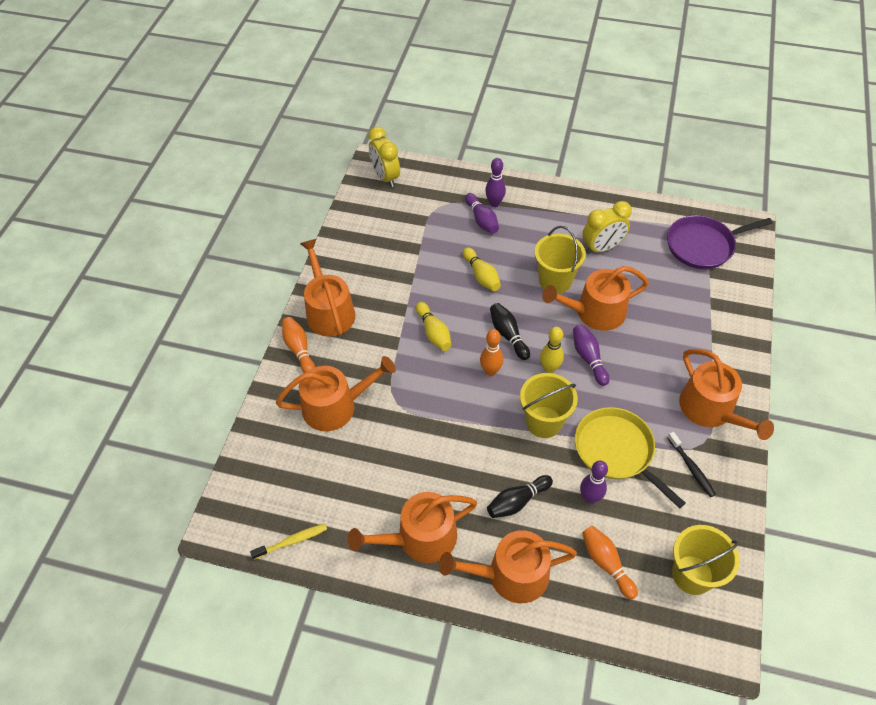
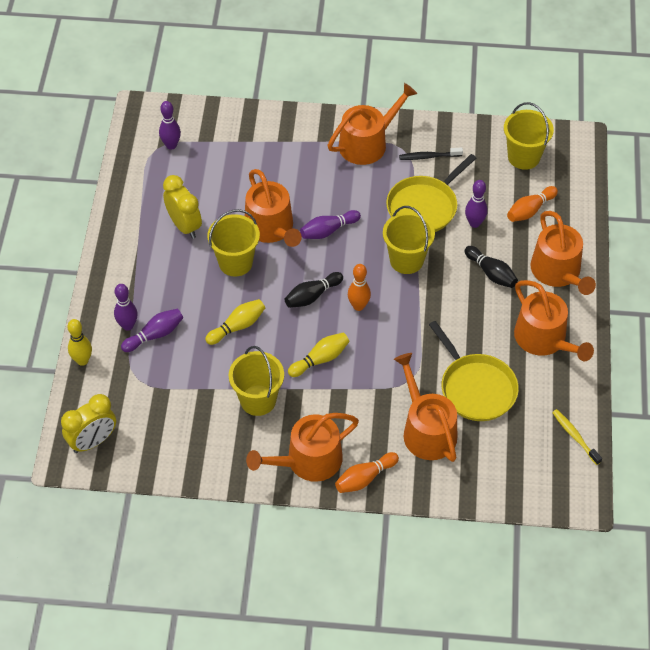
camera: 100 degrees left, 0 degrees up
(373, 457) = (475, 388): none -> yellow pan
(399, 282) = (258, 400): none -> yellow bucket
(549, 368) = (346, 260): yellow bowling pin -> yellow bowling pin (82, 360)
(691, 468) = (428, 156): black toothbrush -> black toothbrush turned 150 degrees counterclockwise
(703, 245) = (171, 145): purple pan -> purple bowling pin

